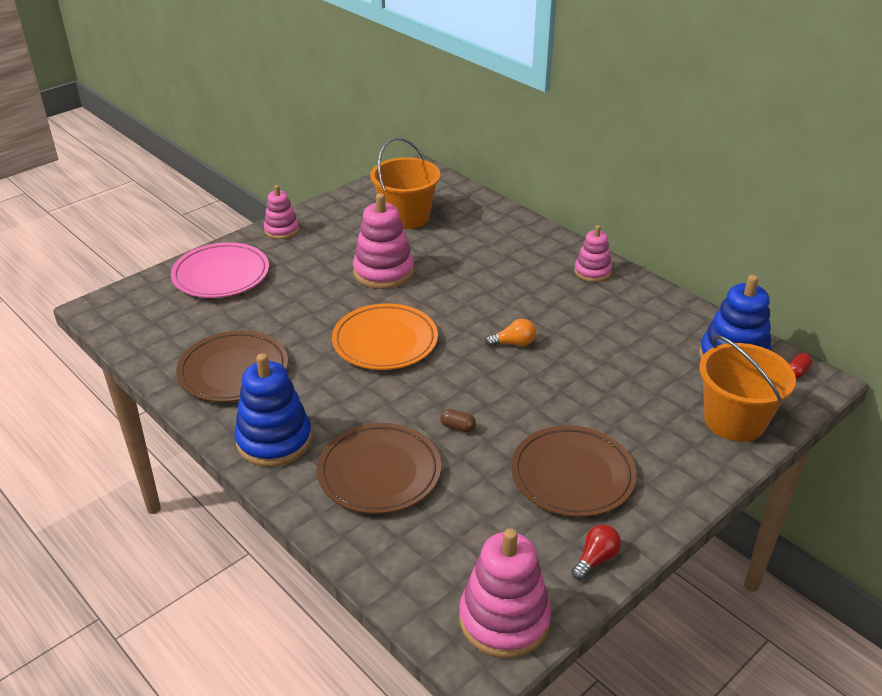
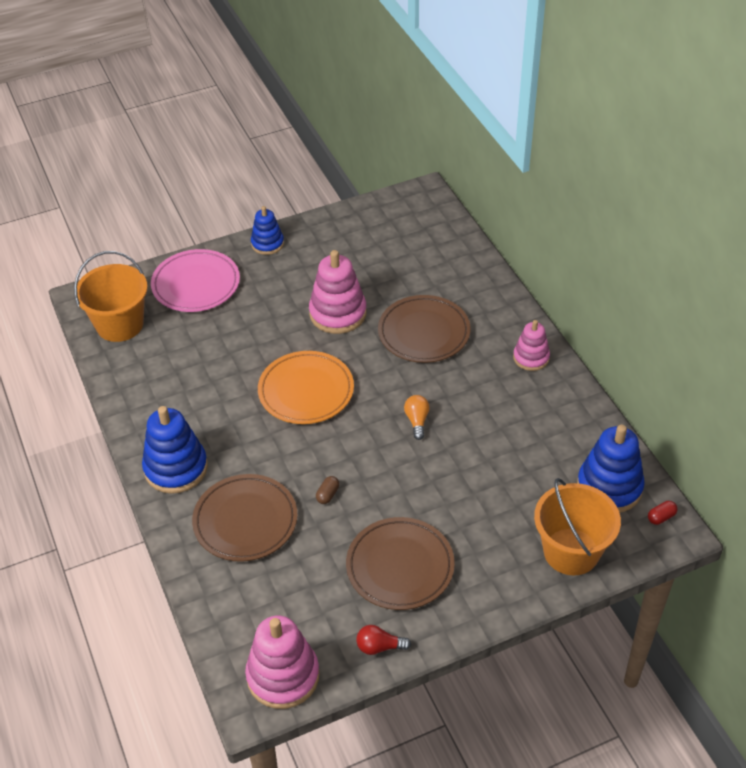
camera: 20 degrees right, 10 degrees up
(233, 371) = (169, 391): brown plate -> brown plate (424, 333)
(281, 230) = (267, 244): pink stacking toy -> blue stacking toy
(406, 217) = (387, 252): orange bucket -> orange bucket (119, 324)
(457, 427) = (328, 494): brown capsule -> brown capsule turned 75 degrees clockwise
(513, 343) = (417, 421): orange light bulb -> orange light bulb turned 105 degrees counterclockwise
(595, 559) = (379, 647): red light bulb -> red light bulb turned 150 degrees counterclockwise

